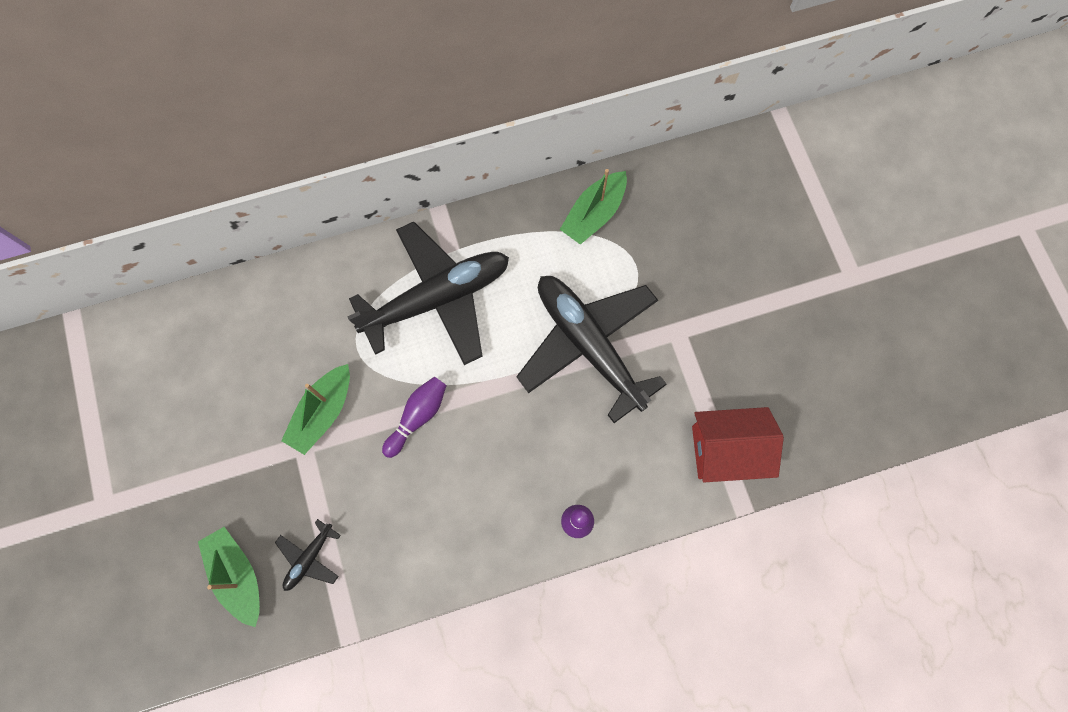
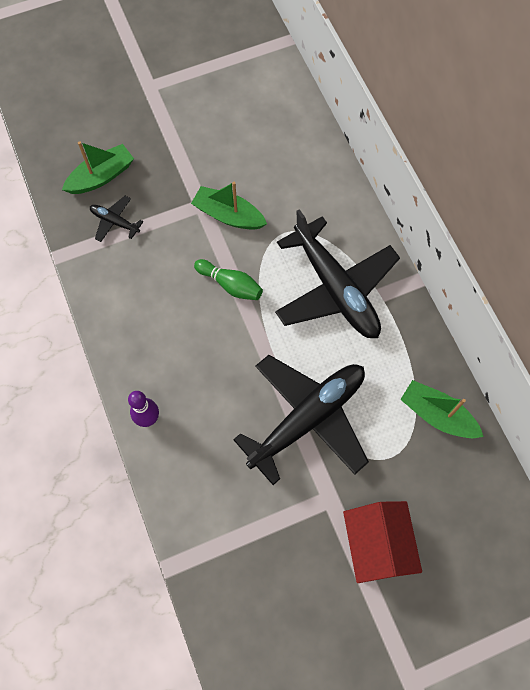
camera: 85 degrees right, 5 degrees down
(418, 417) = (230, 285): purple bowling pin -> green bowling pin
(726, 450) = (220, 550): red house -> red house (377, 544)

